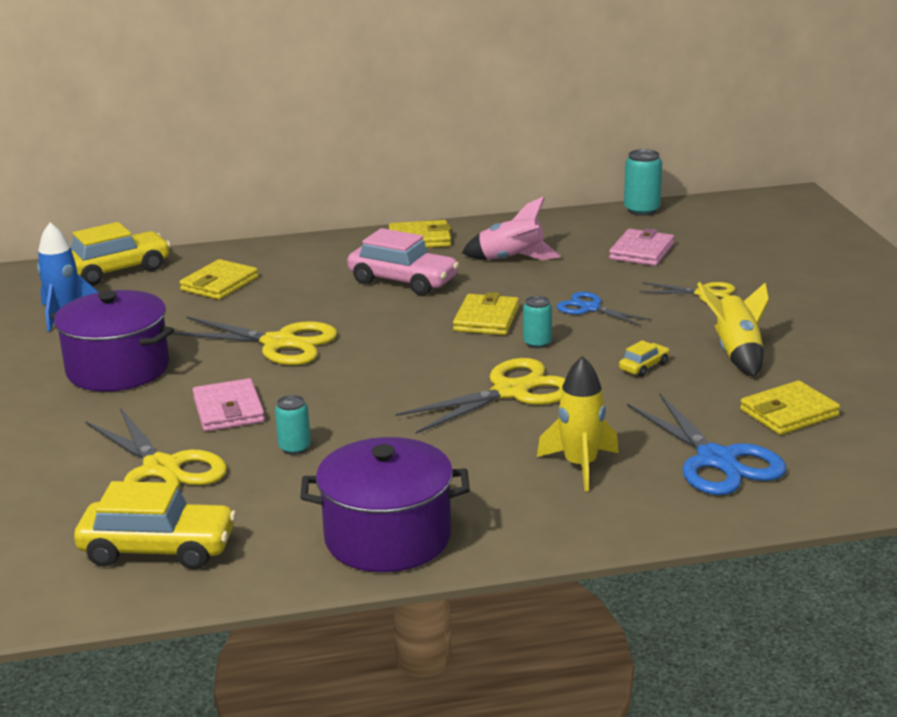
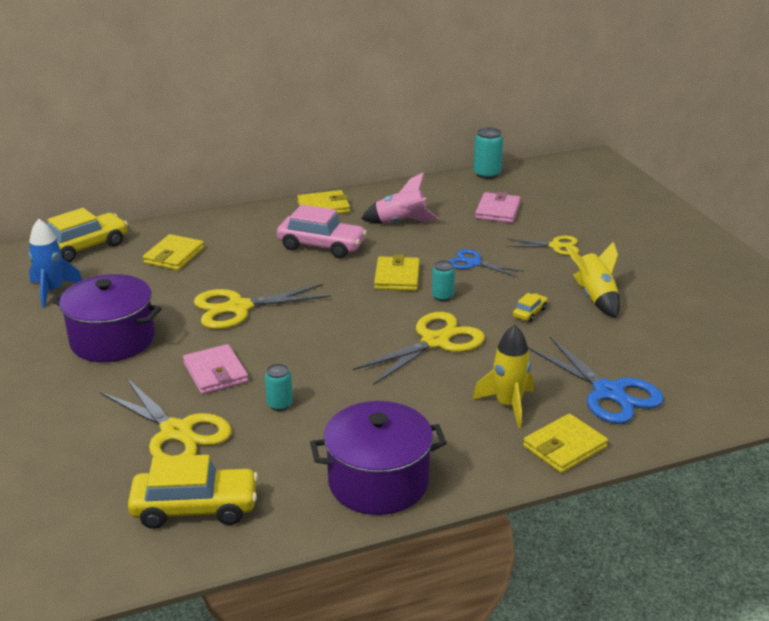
camera: 10 degrees left, 5 degrees up
(279, 343) = (239, 308): yellow scissors -> yellow scissors turned 150 degrees clockwise
(789, 413) = (649, 347): yellow wallet -> yellow wallet (564, 447)

